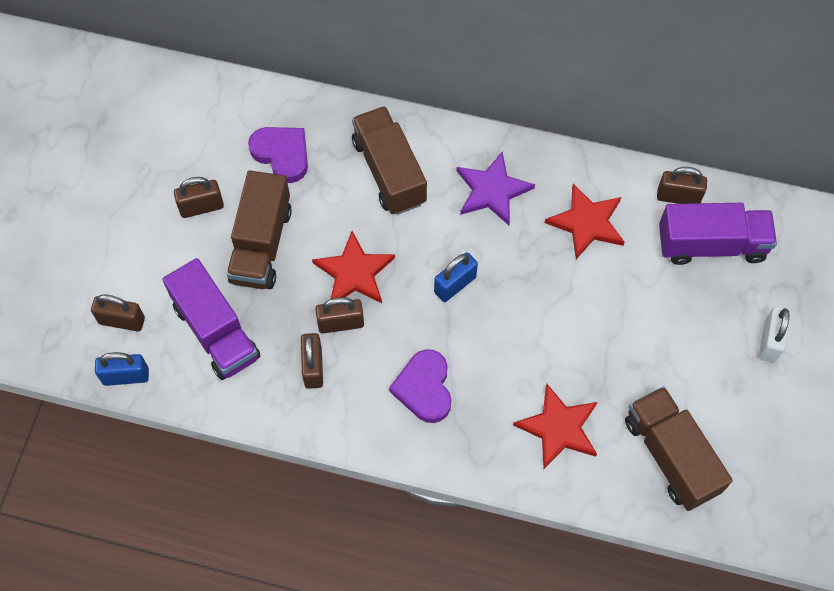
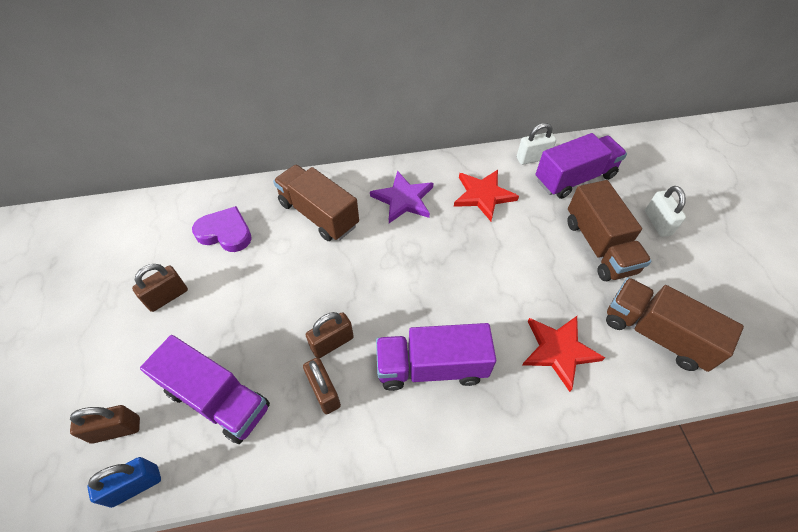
camera: 25 degrees left, 10 degrees down
(261, 244) = (233, 306): brown truck -> brown truck (599, 246)
(354, 272) = (325, 297): red star -> none
(424, 388) = (431, 367): purple heart -> purple truck
(455, 285) = (412, 274): blue padlock -> none
(678, 197) = (532, 158): brown padlock -> white padlock

